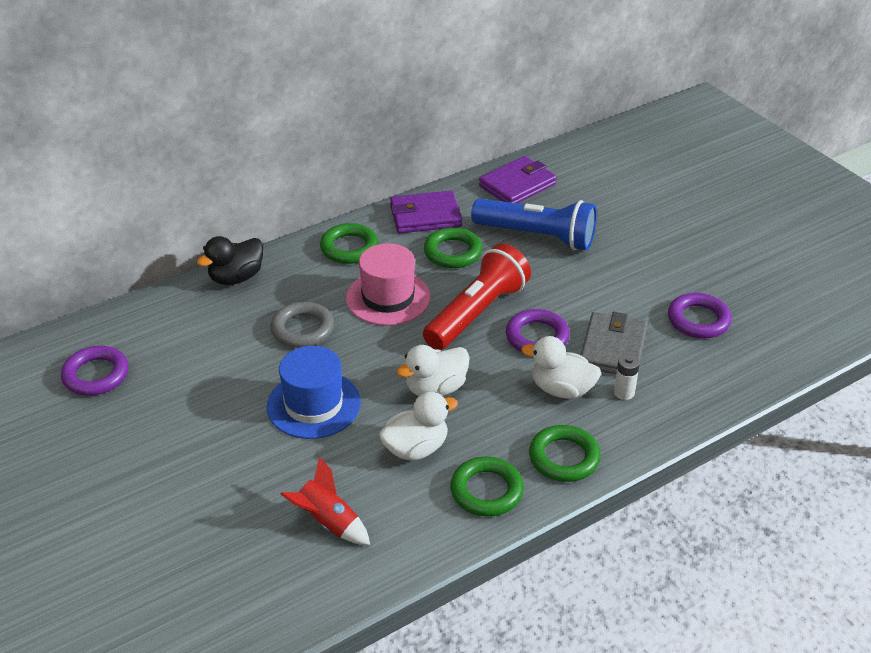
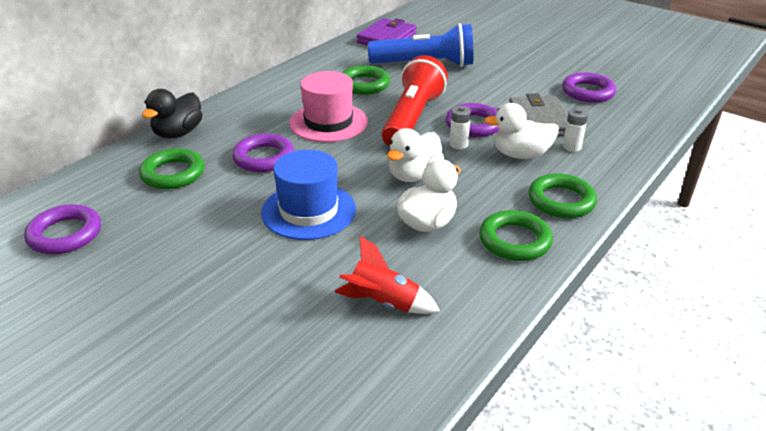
camera: 20 degrees left, 5 degrees down
(302, 329) = (264, 158): grey ring -> purple ring
(349, 248) = (272, 96): green ring -> green ring (173, 174)
(425, 216) = (325, 67): purple wallet -> none
(504, 359) = (458, 144): none -> white battery

